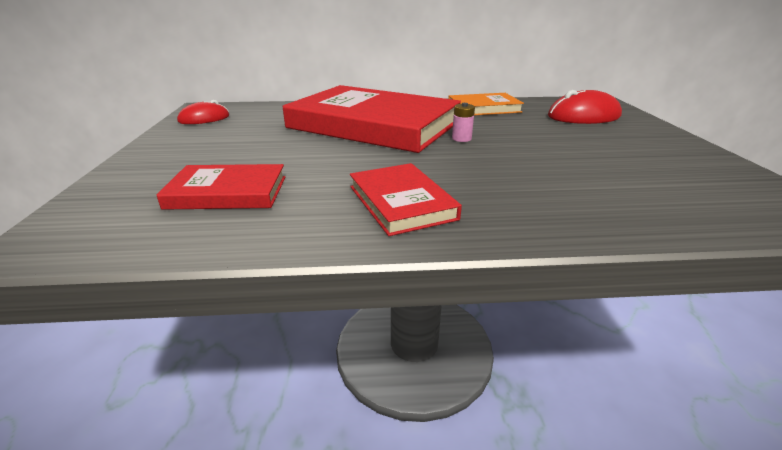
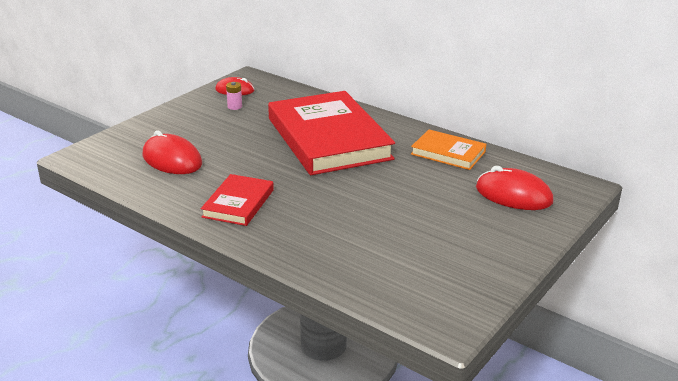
camera: 40 degrees right, 0 degrees up
(227, 192) = (172, 159): red book -> red mouse
(461, 138) = (362, 175): pink battery -> pink battery (234, 107)

